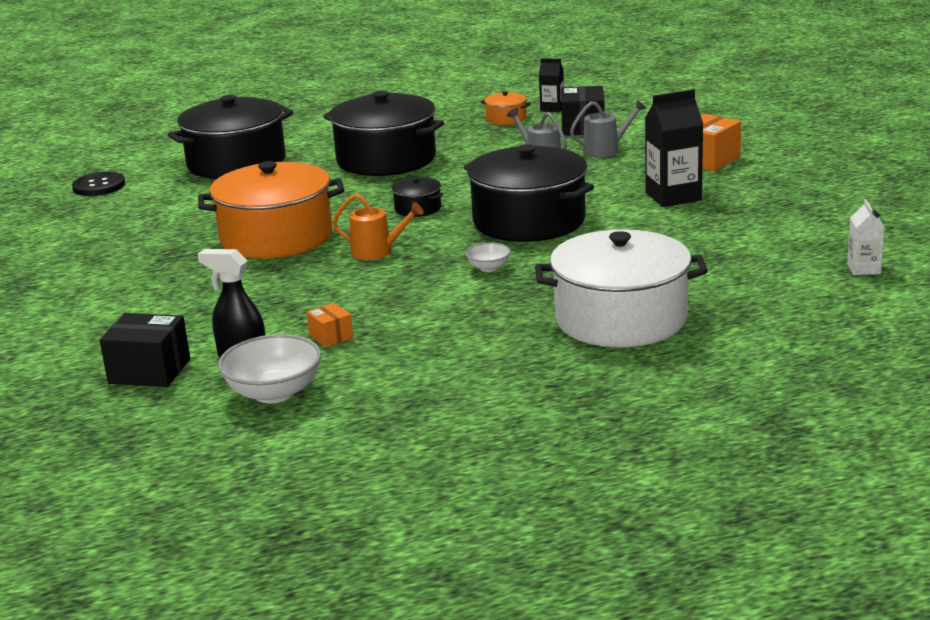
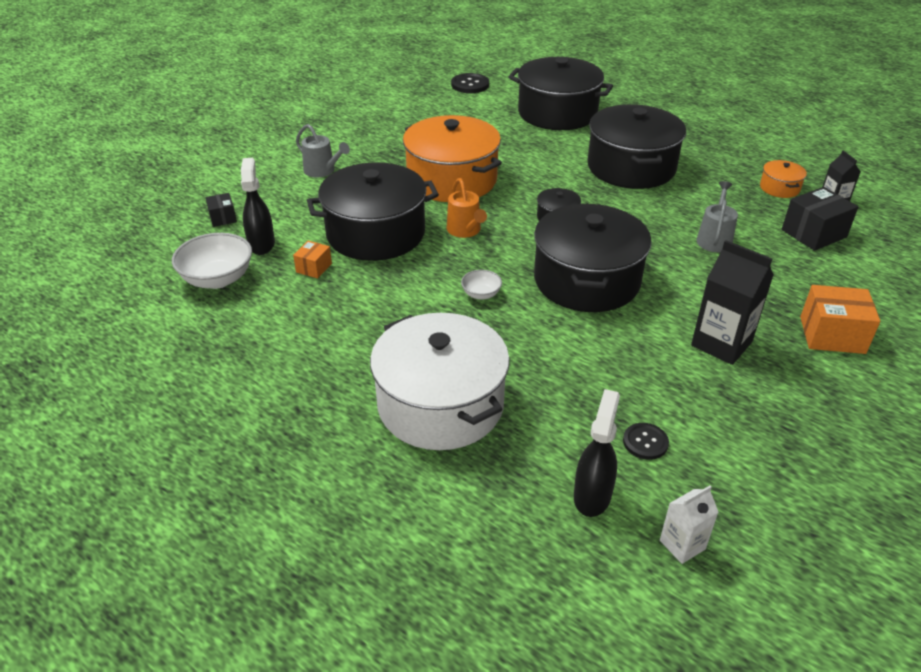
camera: 55 degrees right, 15 degrees up
(149, 371) = (223, 218): black box -> black box, size x0.56
(316, 294) = (375, 233): none -> black pot
(605, 150) = (779, 265): grey watering can -> grey watering can (322, 171)
(751, 253) = (645, 442): none -> black button
(788, 286) = (592, 495): none -> black spray bottle

